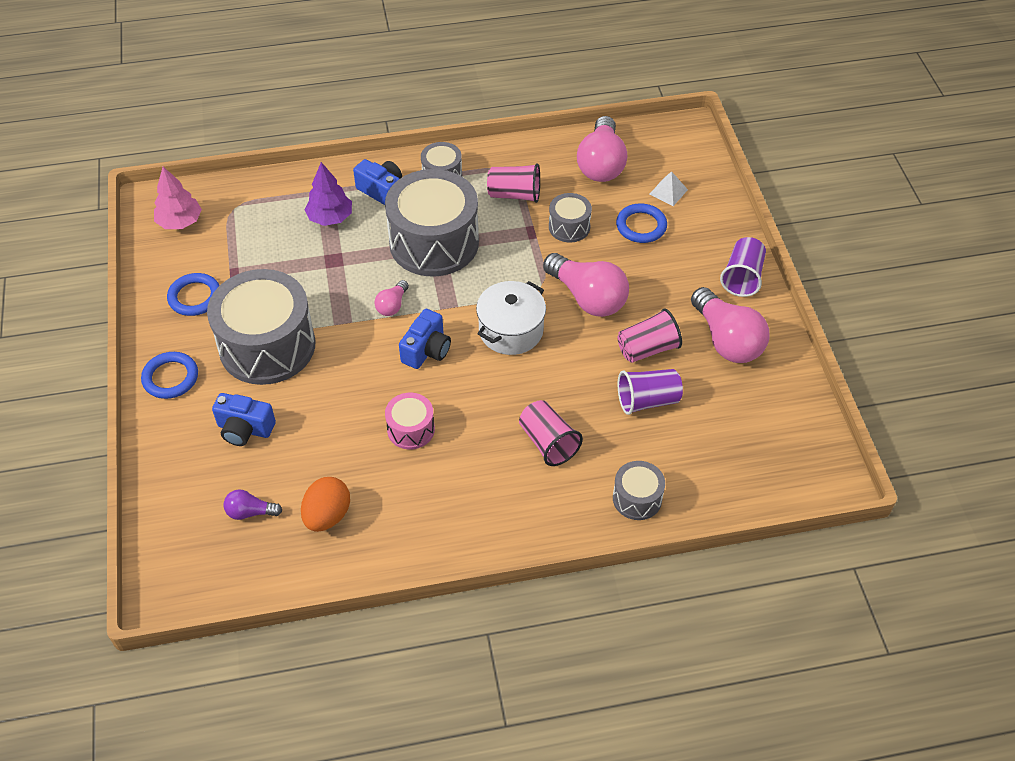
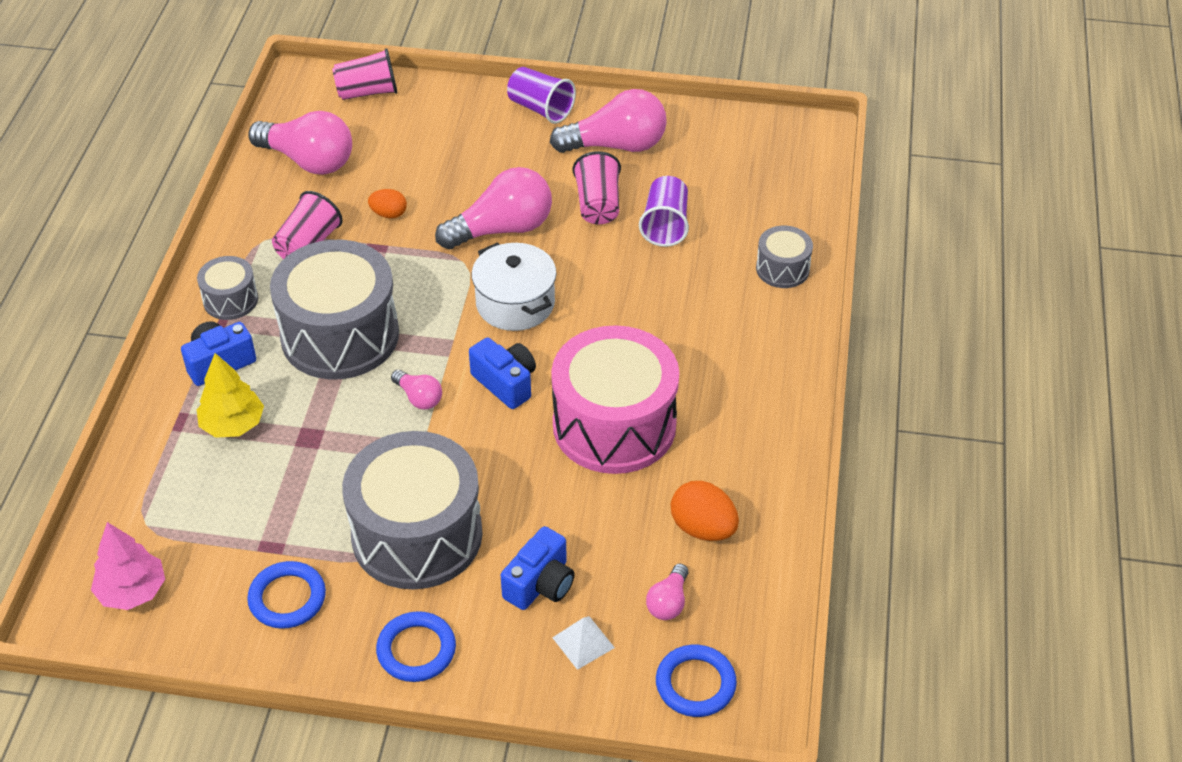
camera: 70 degrees left, 5 degrees down
(250, 512) = (668, 602): purple light bulb -> pink light bulb
(330, 218) = (233, 424): purple tree -> yellow tree
(411, 429) = (614, 425): pink drum -> pink drum, size x2.12
(548, 442) = (684, 315): pink cup -> pink cup (367, 92)
(569, 227) = (389, 214): grey drum -> orange egg
(641, 226) = (424, 158): blue ring -> blue ring (695, 684)
(668, 192) = (386, 123): white pyramid -> white pyramid (583, 642)

